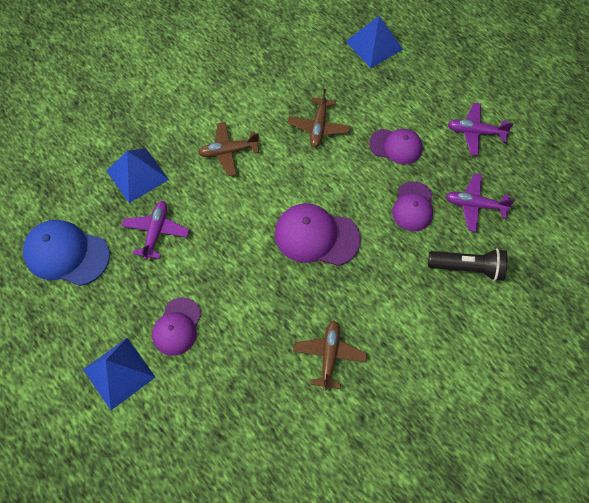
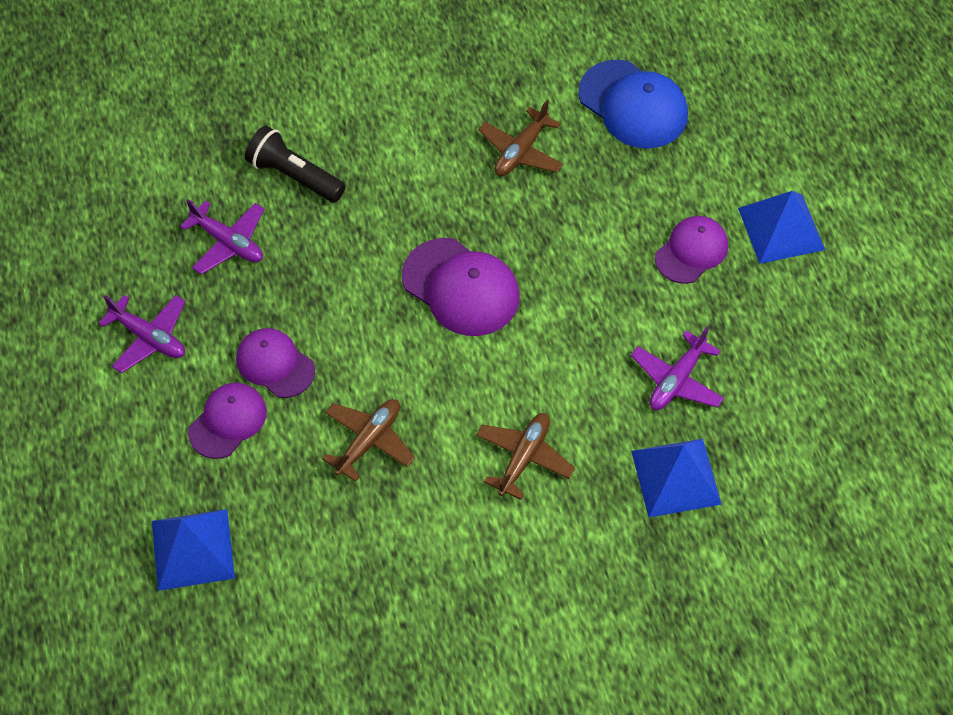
camera: 155 degrees left, 5 degrees down
(66, 254) = (812, 400): blue cap -> blue cap (633, 105)
(228, 151) = (523, 458): brown plane -> brown plane turned 75 degrees counterclockwise
(413, 206) = (309, 273): purple cap -> purple cap (228, 421)

